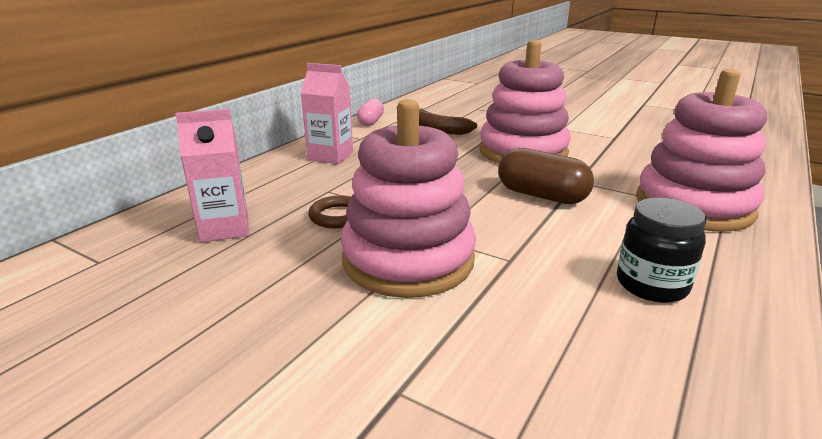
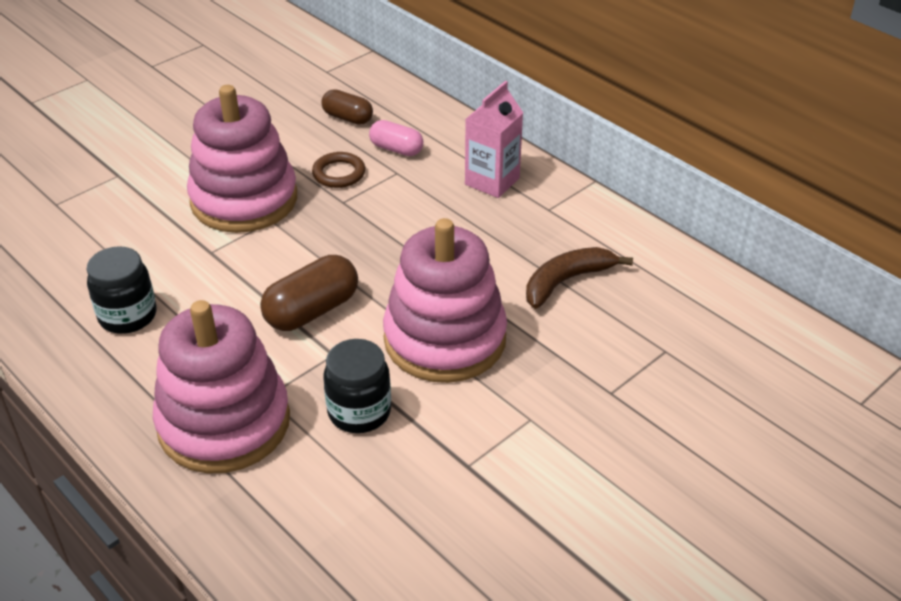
camera: 105 degrees right, 15 degrees up
(224, 228) = (347, 118): pink carton -> brown capsule
(370, 122) = (616, 226): pink capsule -> pink capsule (396, 149)
(617, 166) = (359, 412): none -> black jar

